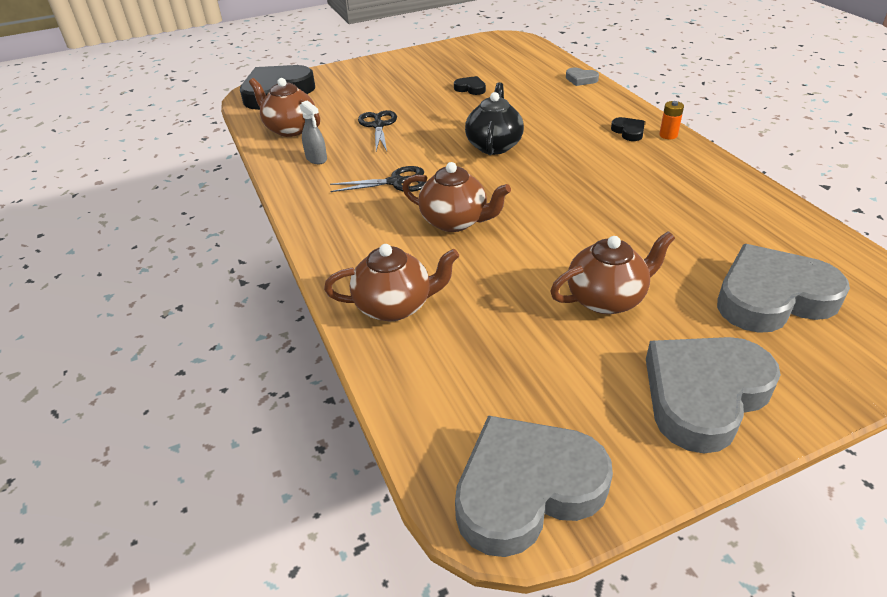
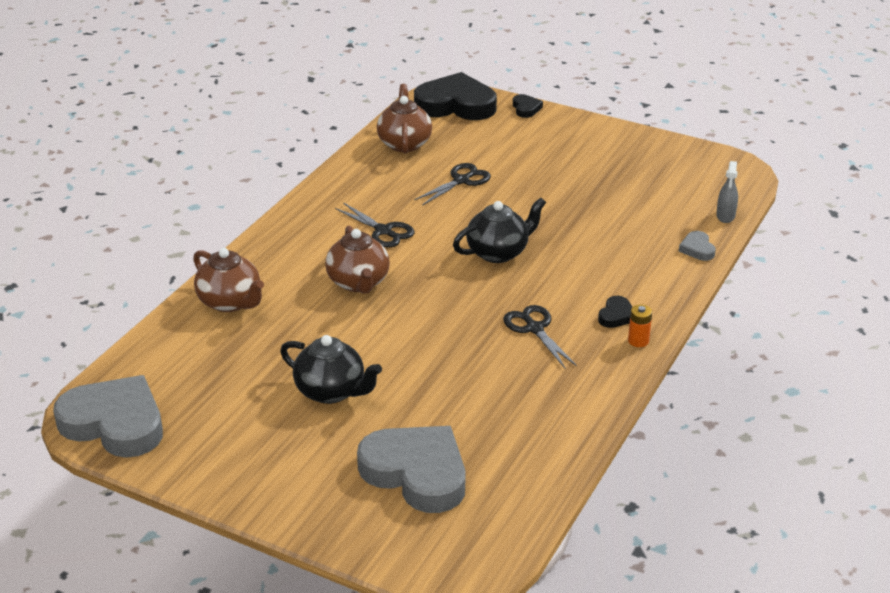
camera: 50 degrees right, 5 degrees down
(316, 159) = (374, 179): grey spray bottle -> grey spray bottle (725, 216)
(470, 88) = (592, 195): black heart -> black heart (526, 108)
(606, 299) = (331, 391): brown teapot -> black teapot
(612, 167) = (534, 328): none -> black scissors
(704, 395) = (263, 469): grey heart -> none

